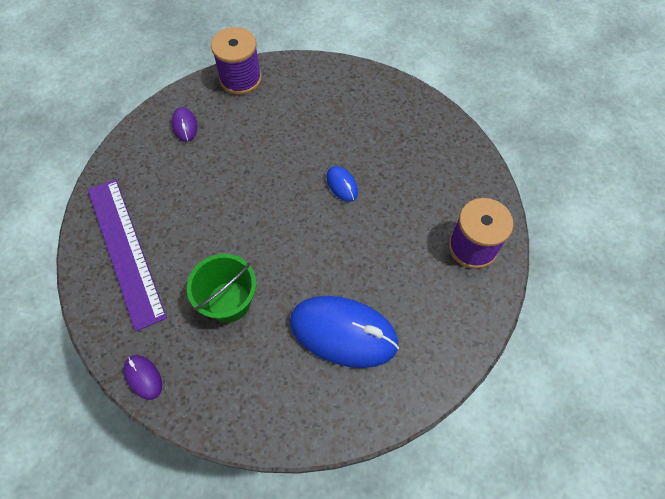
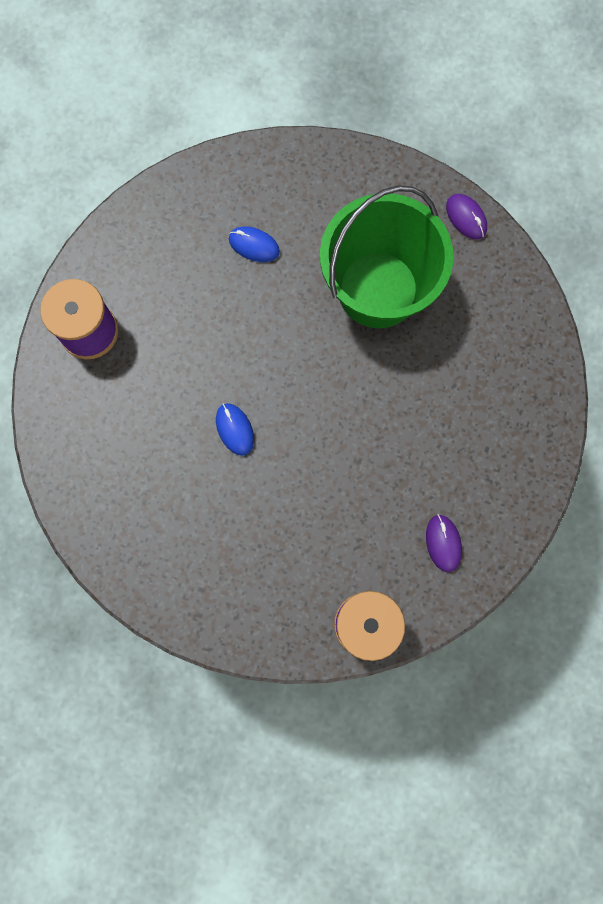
camera: 175 degrees left, 15 degrees up
(125, 250) = (503, 361): purple ruler -> none
(229, 301) = (378, 290): green bucket -> green bucket, size x1.66
(343, 332) = (254, 245): blue mouse -> blue mouse, size x0.45

